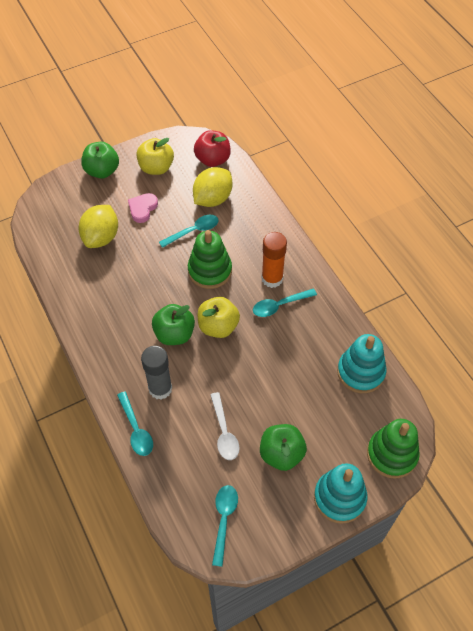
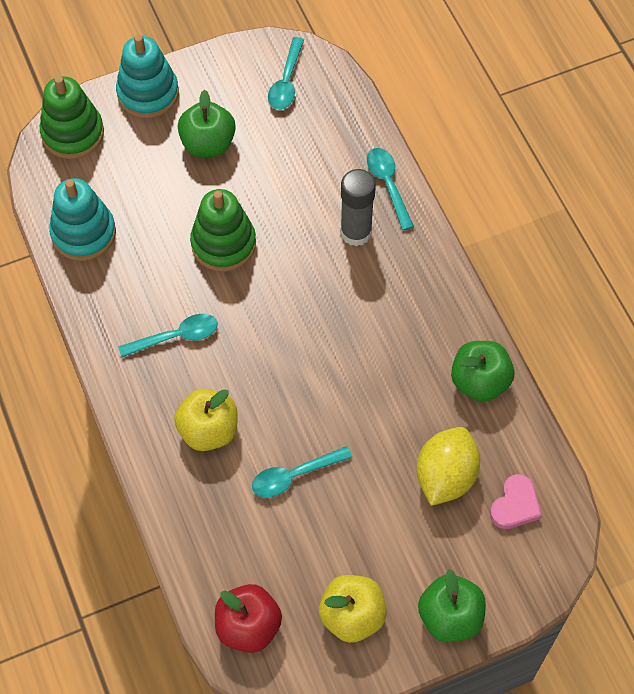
camera: 175 degrees left, 5 degrees up
(142, 209) = (377, 527): pink heart -> pink heart (515, 505)
(174, 334) = (333, 305): green apple -> green apple (479, 381)
(210, 271) = (274, 402): green stacking toy -> green stacking toy (223, 244)
(213, 199) = (256, 538): yellow lemon -> none
(218, 326) = (270, 312): yellow apple -> yellow apple (208, 430)
(224, 432) = (276, 173): white spoon -> none
(272, 278) = (180, 381): orange glue stick -> none

